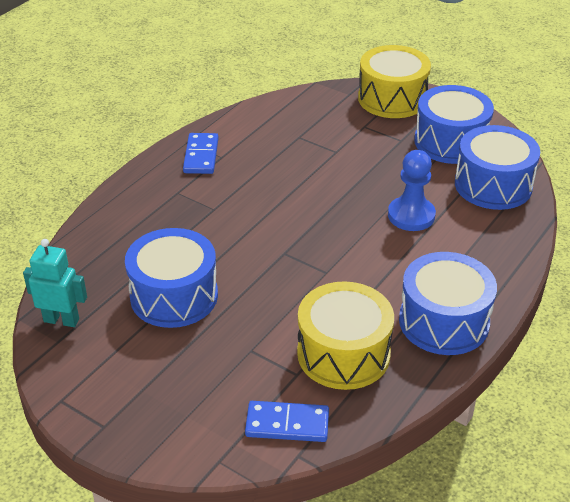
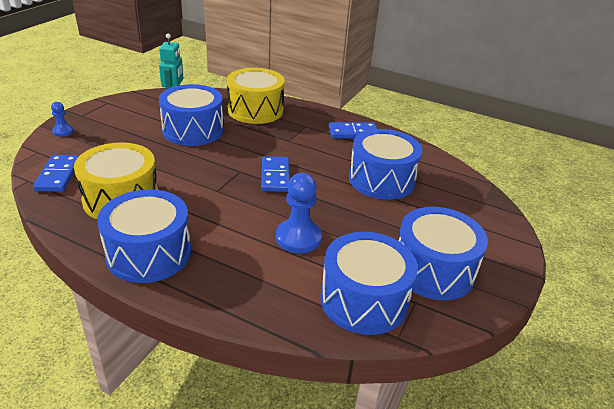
camera: 80 degrees right, 5 degrees down
(157, 441) = (63, 131): none -> blue pawn
(297, 225) = (275, 176): none -> blue domino
(307, 149) = (381, 180): none -> blue drum
(392, 99) = (493, 230): yellow drum -> yellow drum (255, 110)

